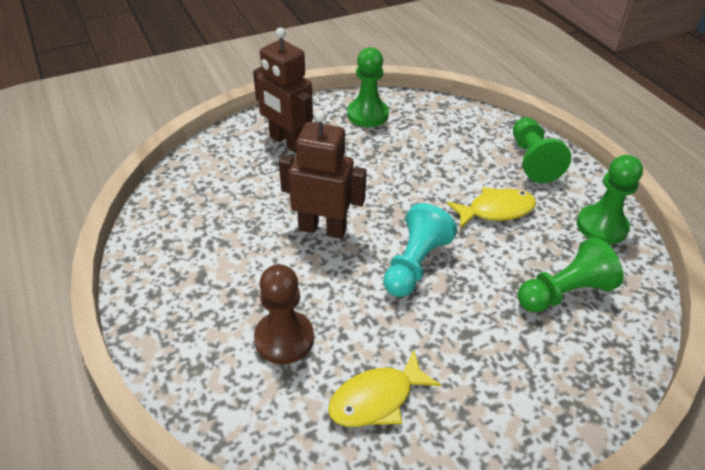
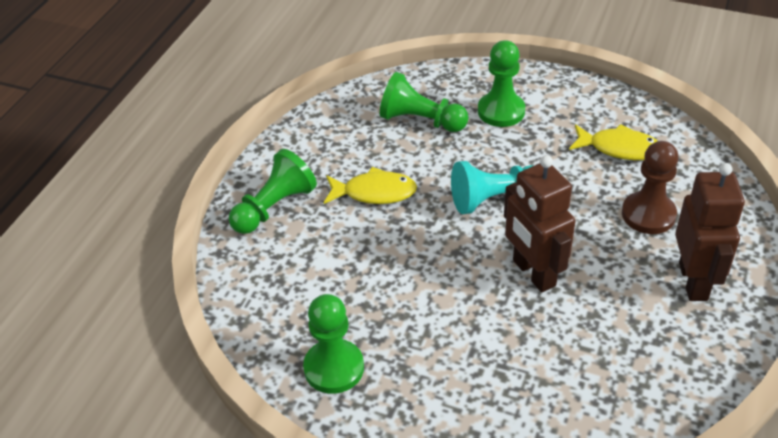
camera: 130 degrees left, 0 degrees up
(287, 142) = (462, 395): brown robot -> brown robot (693, 281)
(496, 210) = (374, 192): yellow fish -> yellow fish turned 150 degrees clockwise
(601, 226) = (322, 134): green pawn -> green pawn (501, 111)

